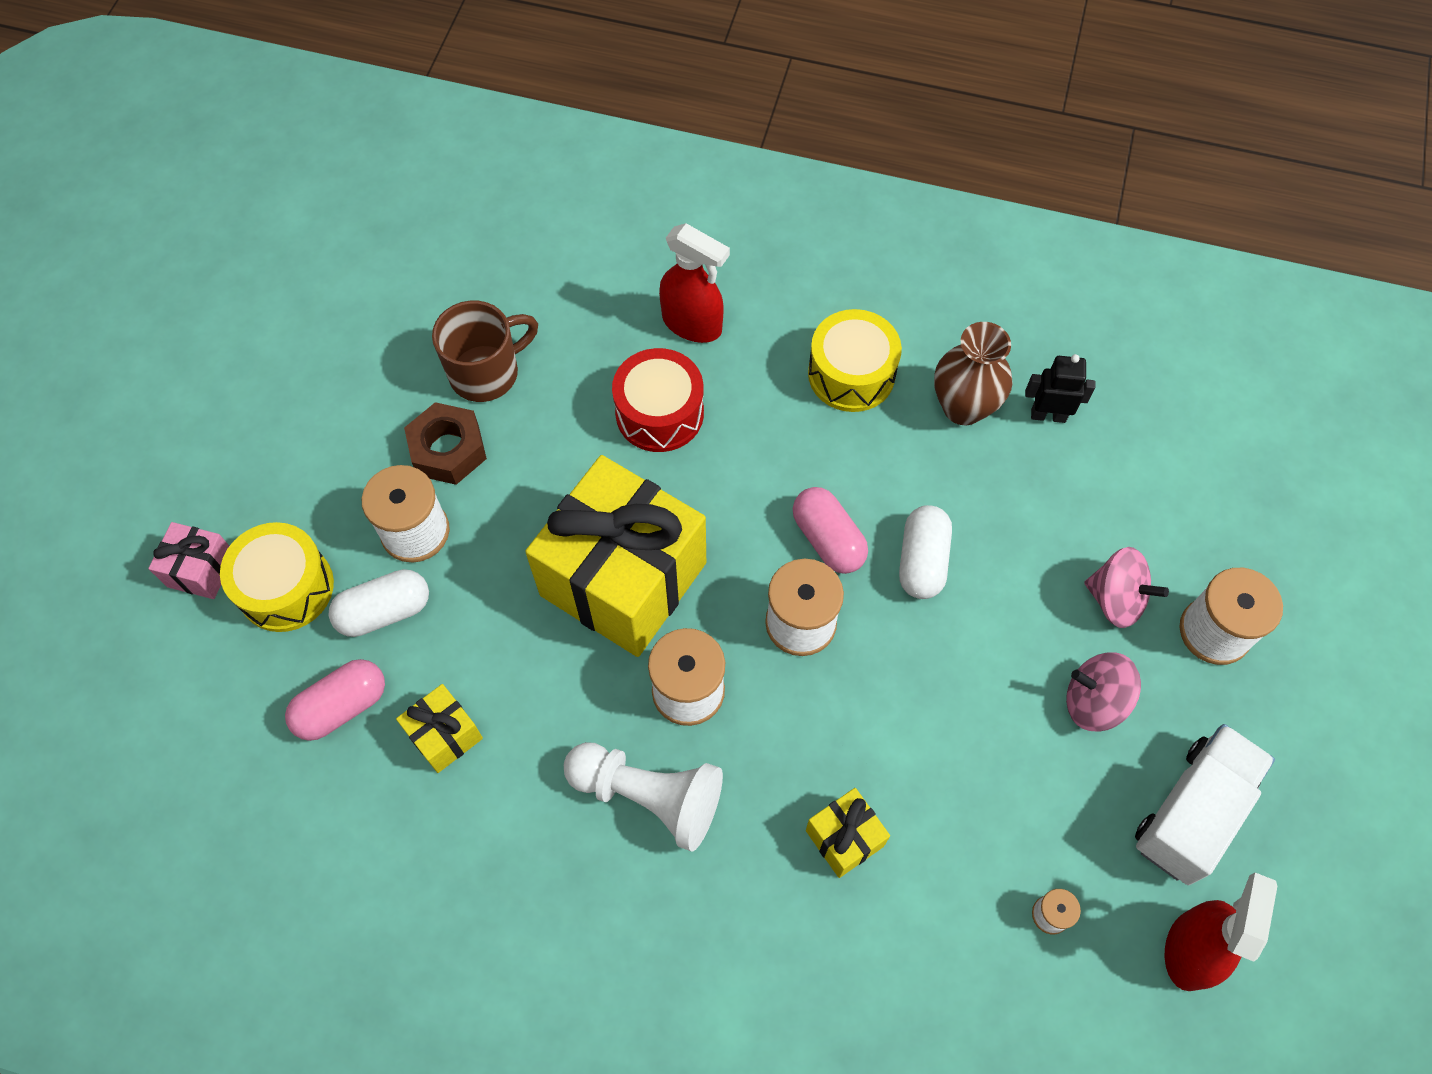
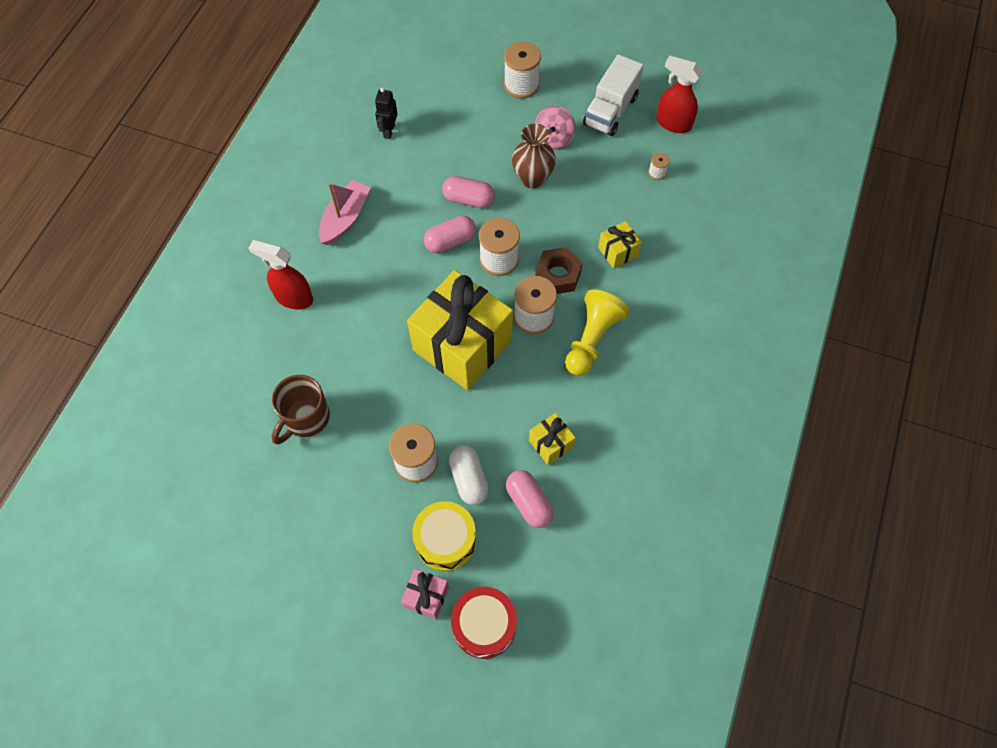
camera: 85 degrees left, 0 degrees up
(448, 450) = (360, 442): brown nut -> brown nut (558, 275)
(486, 372) = (305, 418): brown mug -> brown mug turned 120 degrees counterclockwise
(649, 796) = (592, 339): white pawn -> yellow pawn
(659, 413) = (354, 320): red drum -> red drum (484, 625)
(692, 324) = (293, 297): red spray bottle -> red spray bottle turned 105 degrees counterclockwise
(851, 374) = (345, 218): yellow drum -> pink boat
(922, 561) = (469, 199): white capsule -> pink capsule
(963, 407) = (377, 168): brown vase -> brown vase (532, 179)
(1115, 599) = (500, 120): pink spinning top -> none
(1192, 812) = (610, 111): white truck -> white truck turned 105 degrees counterclockwise

